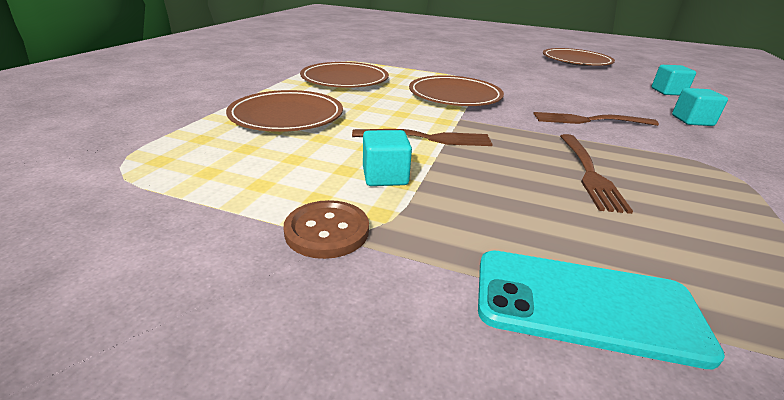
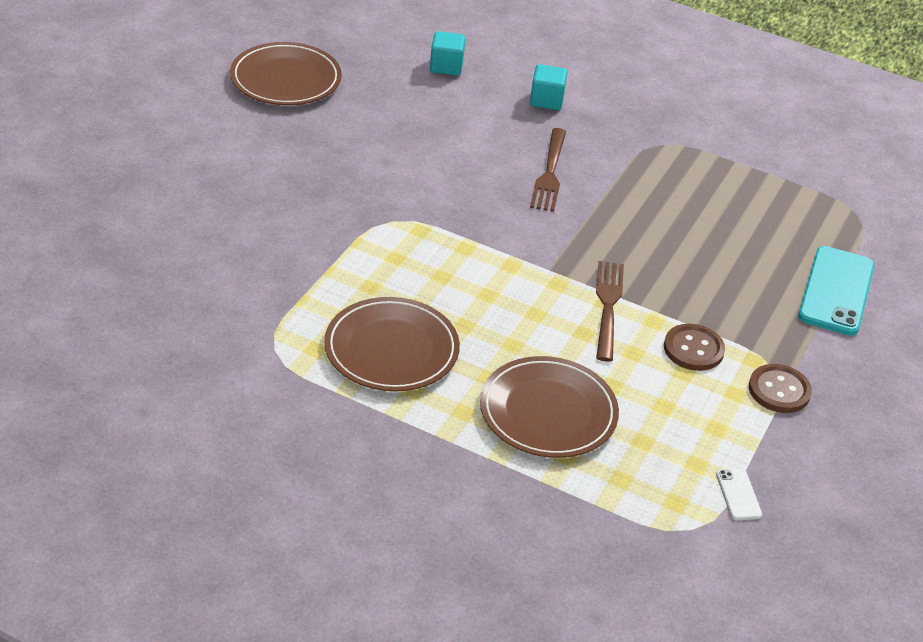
camera: 85 degrees left, 10 degrees up
(152, 194) = (738, 494): none -> white phone
(385, 176) = (693, 349): turquoise cube -> brown button
(455, 96) = (466, 254): brown plate -> none
(589, 173) = (675, 224): brown fork -> none

